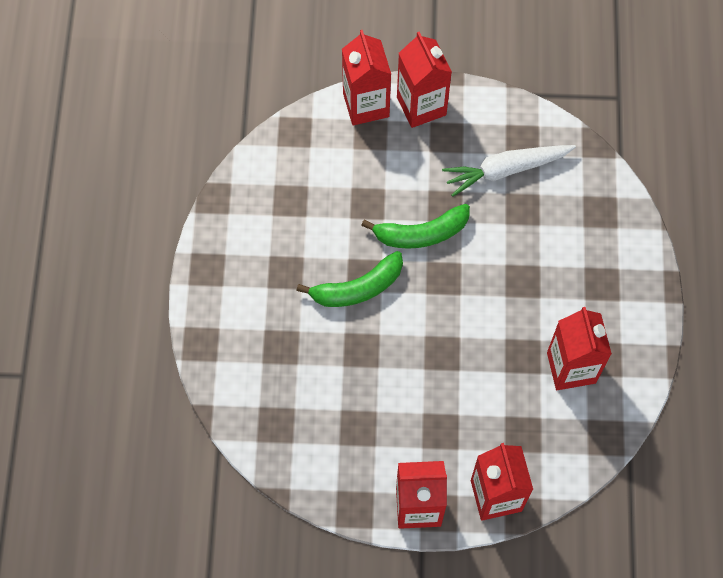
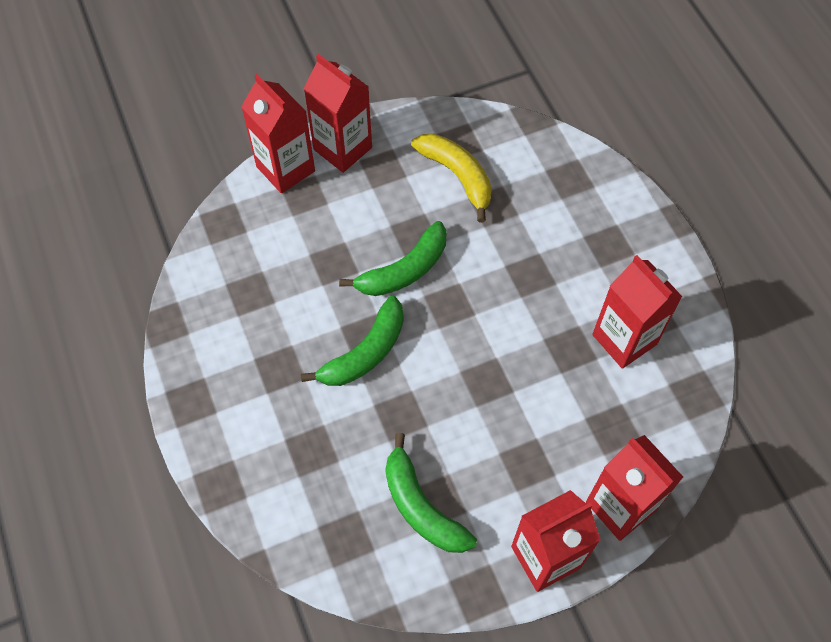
camera: 25 degrees left, 5 degrees down
(343, 427) = (421, 507): none -> green banana
(505, 170) = (457, 176): white carrot -> yellow banana

